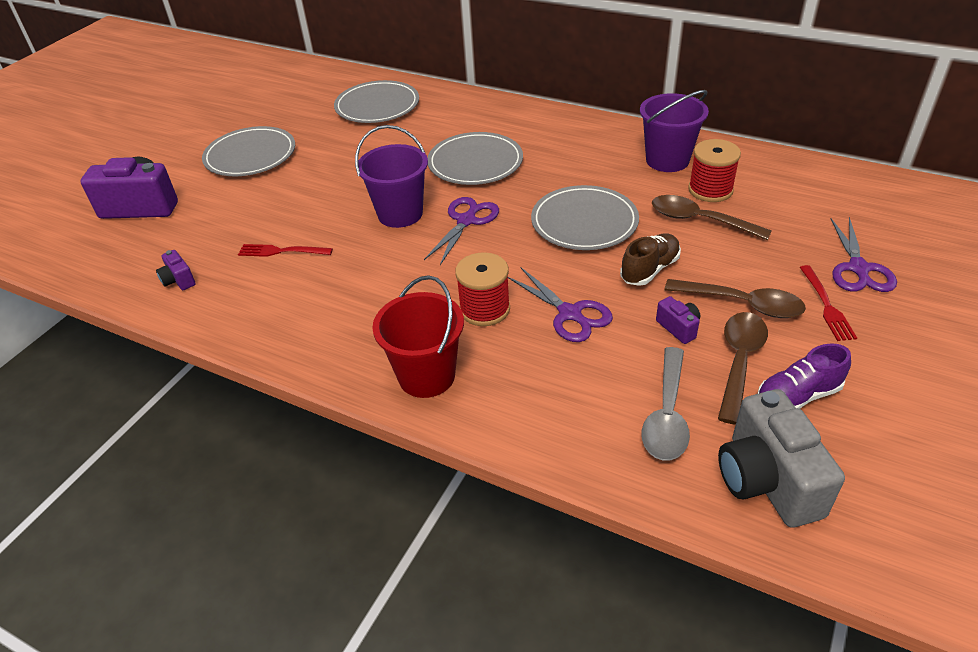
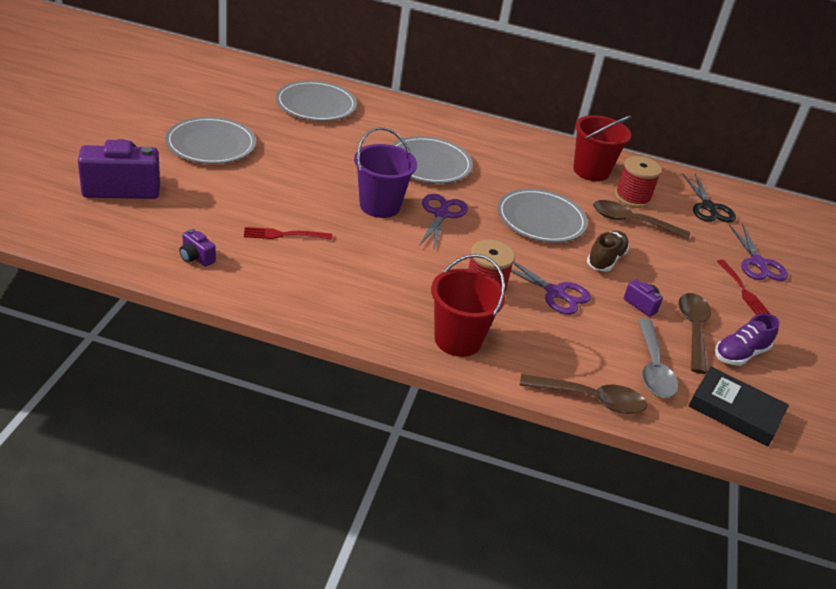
camera: 20 degrees left, 5 degrees down
(667, 160) = (591, 171): purple bucket -> red bucket
(742, 304) = (683, 288): brown spoon -> brown spoon (590, 399)
(767, 480) = (735, 411): grey camera -> black book
(809, 197) = (708, 207): none -> black scissors

